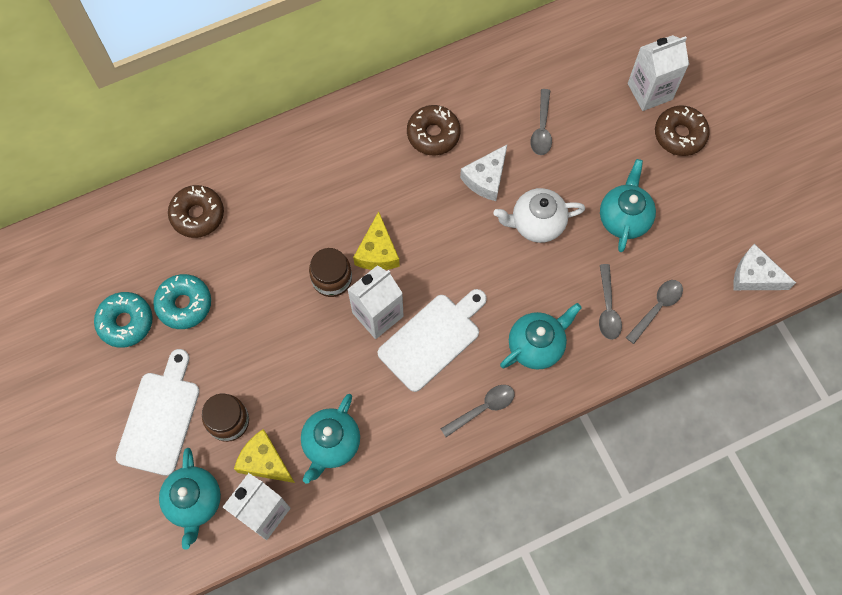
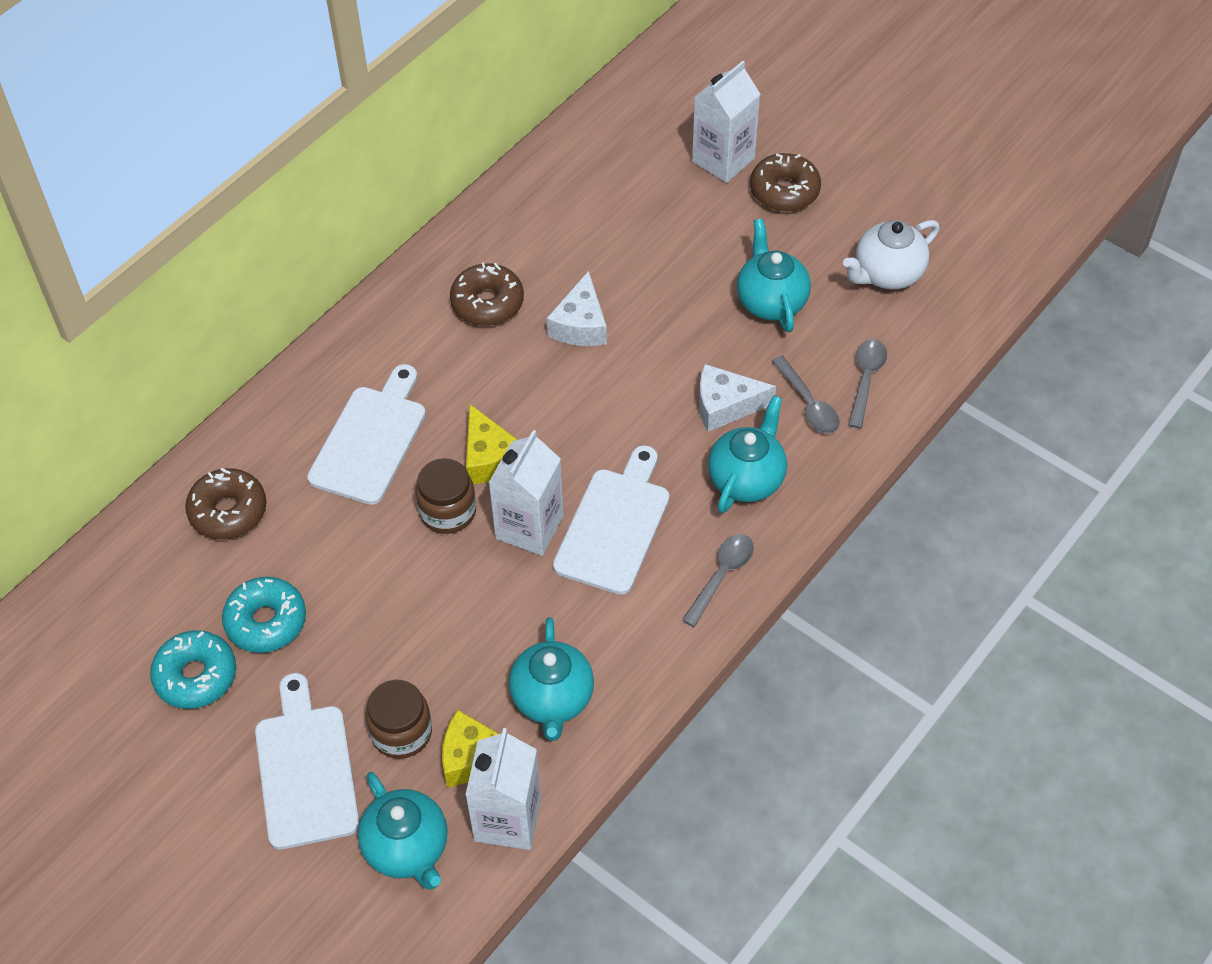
camera: 25 degrees left, 15 degrees down
(309, 204) = (371, 440): none -> white cutting board
(536, 223) = (670, 348): white teapot -> white teapot (887, 274)
(542, 128) = (617, 246): grey spoon -> none
(754, 276) = (957, 301): white cheese -> white cheese (725, 405)

